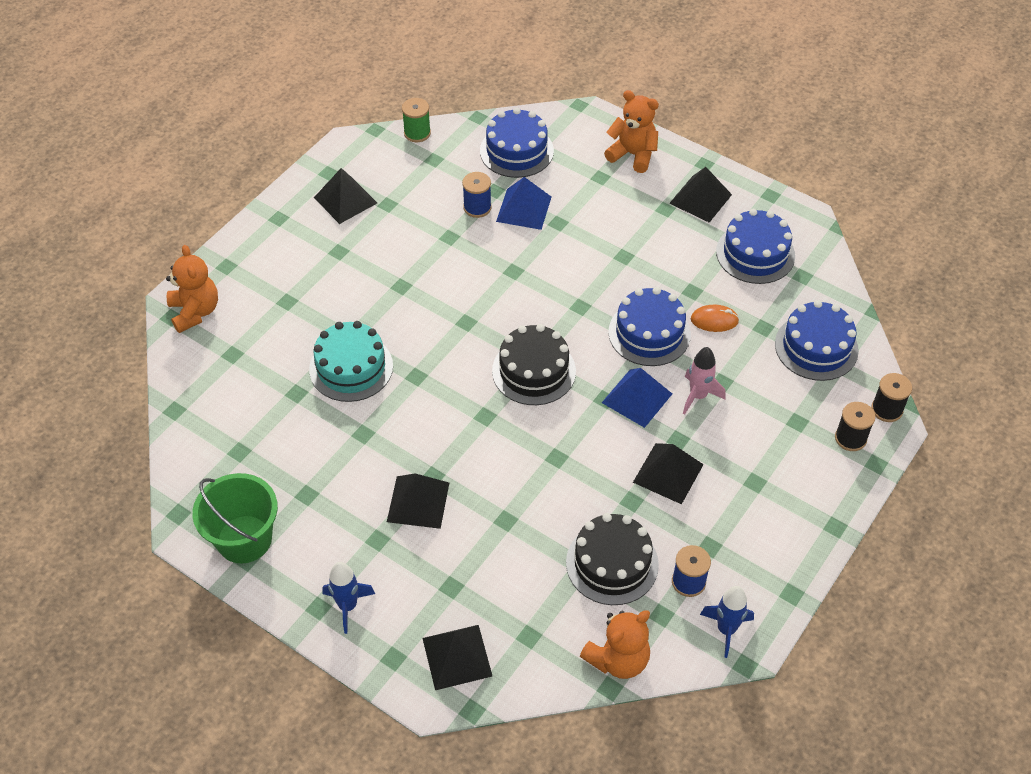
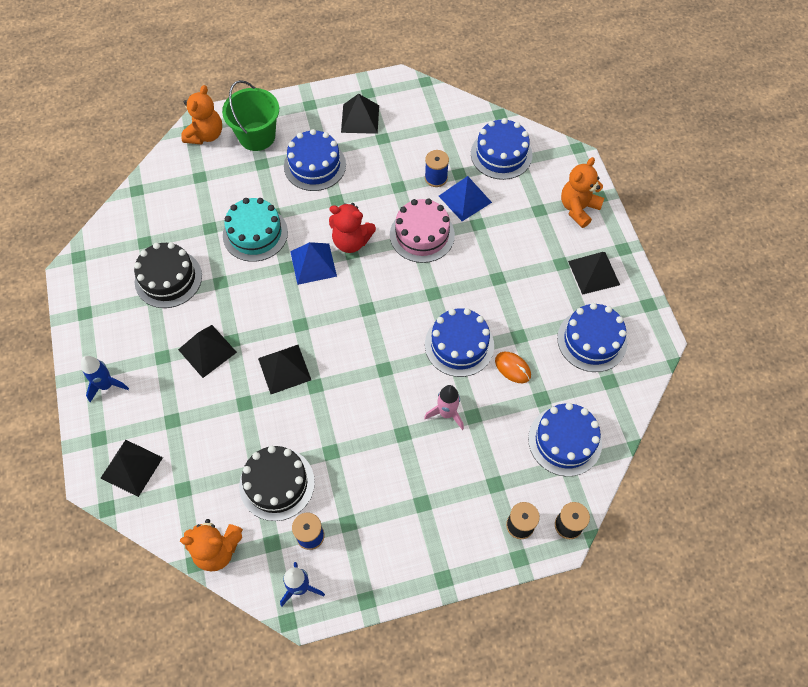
camera: 40 degrees right, 10 degrees up
(244, 539) = (95, 299): green bucket -> green bucket (257, 136)
(345, 269) = (315, 165): none -> blue cake
(417, 133) = (449, 100): green spool -> none
(456, 312) = (351, 241): none -> red teddy bear
(517, 264) = (422, 235): none -> pink cake
(534, 371) = (359, 316): black cake -> black cake (168, 278)
(633, 155) = (578, 208): orange teddy bear -> orange teddy bear turned 120 degrees counterclockwise
(637, 398) = (405, 384): blue pyramid -> blue pyramid (313, 263)
(668, 473) = (372, 451): black pyramid -> black pyramid (284, 369)

